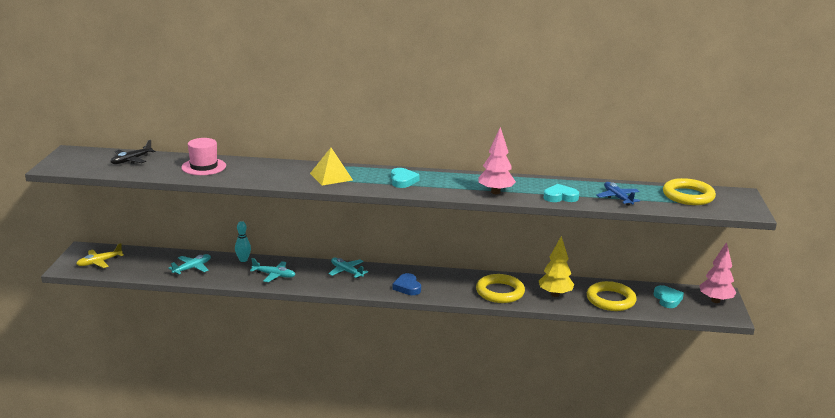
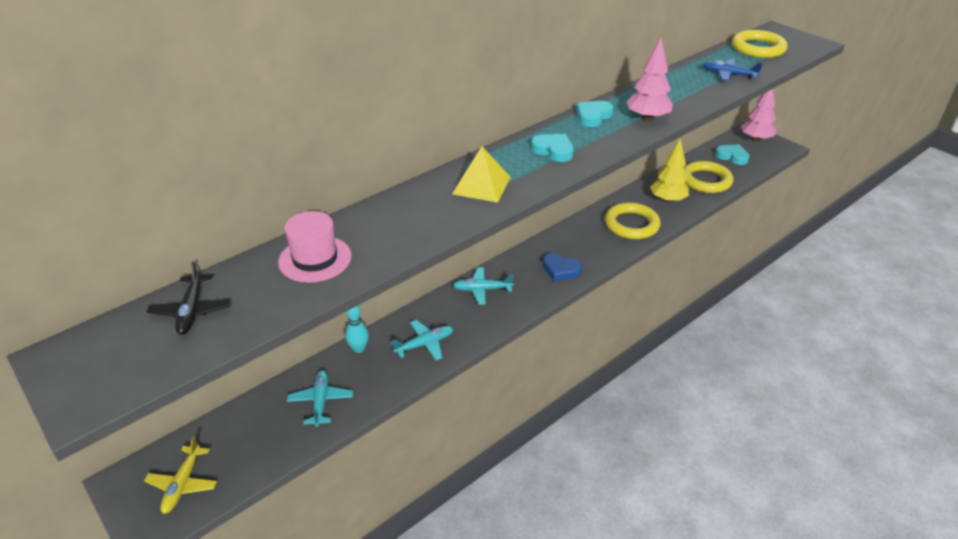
camera: 45 degrees left, 15 degrees up
(560, 197) = (696, 96): turquoise heart -> turquoise heart (593, 116)

